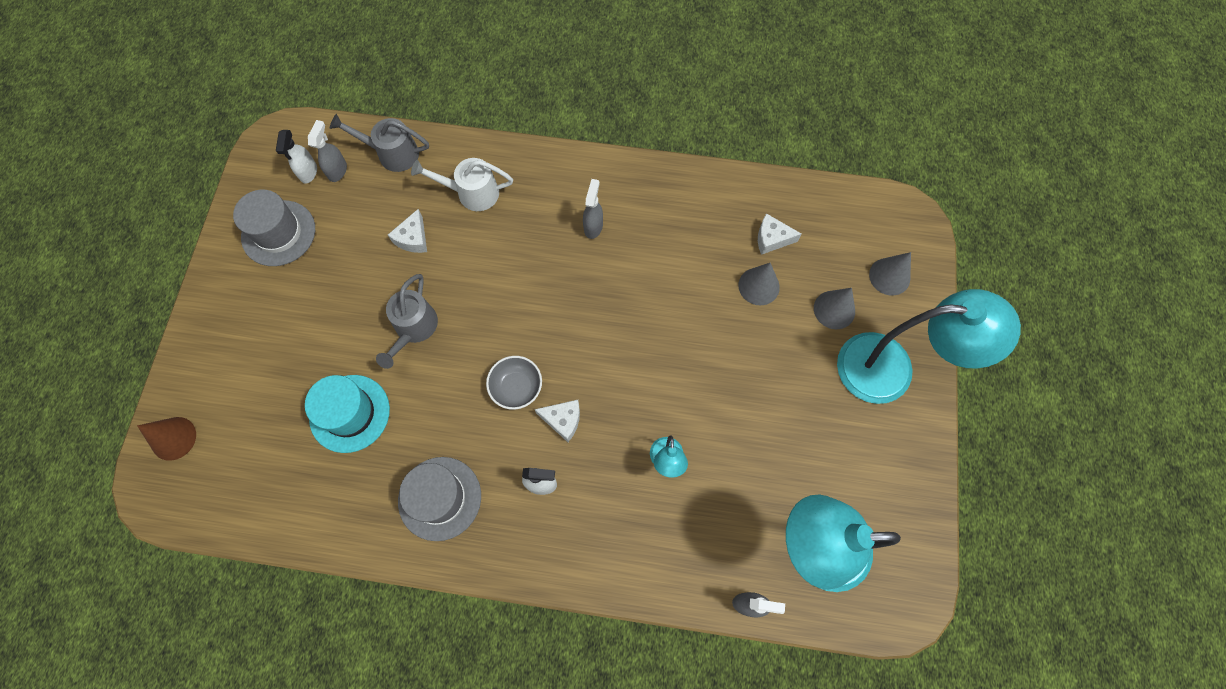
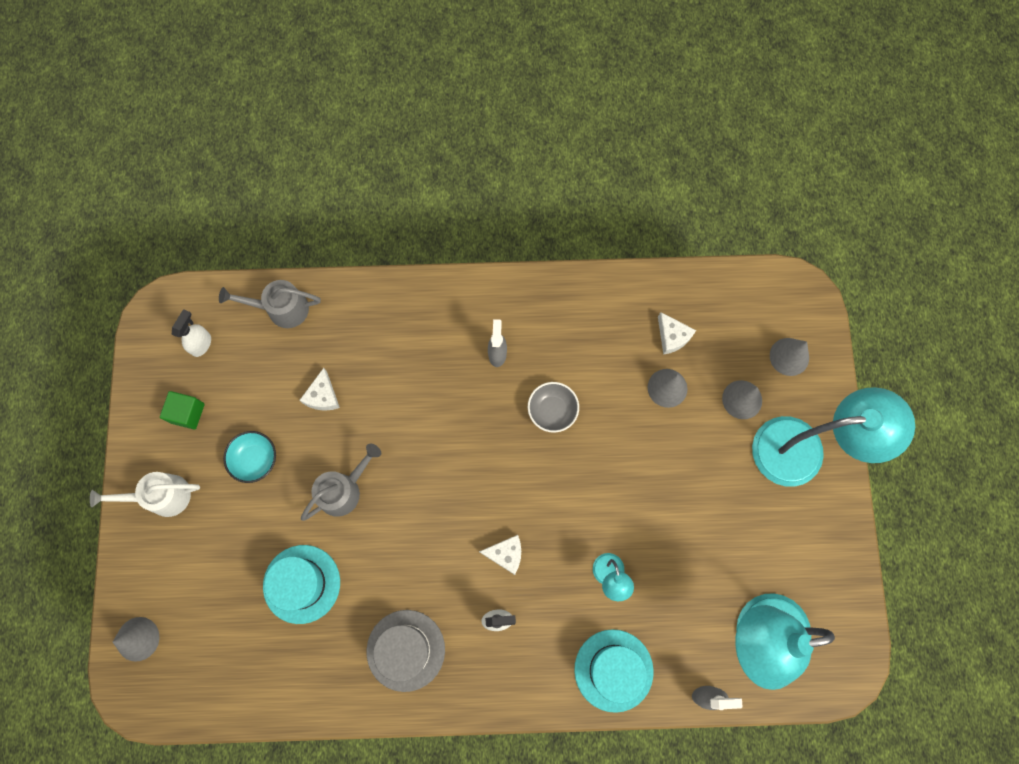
camera: 10 degrees left, 5 degrees up
(173, 438) = (138, 639): brown cone -> grey cone
(278, 233) = (187, 413): grey hat -> green cube
(308, 173) = (201, 344): white spray bottle -> white spray bottle turned 150 degrees counterclockwise
(333, 286) = (255, 459): none -> turquoise bowl
(338, 170) = (231, 336): grey spray bottle -> none
(413, 329) = (344, 489): grey watering can -> grey watering can turned 135 degrees counterclockwise
(471, 193) = (370, 338): white watering can -> white watering can (161, 496)
(516, 387) = (455, 530): grey bowl -> grey bowl (552, 410)
(653, 558) = (613, 670): none -> turquoise hat
(772, 239) = (672, 337): white cheese -> white cheese turned 120 degrees counterclockwise

